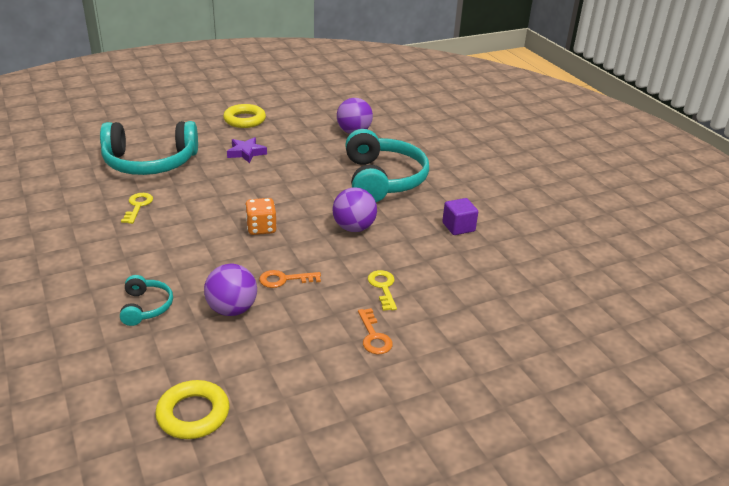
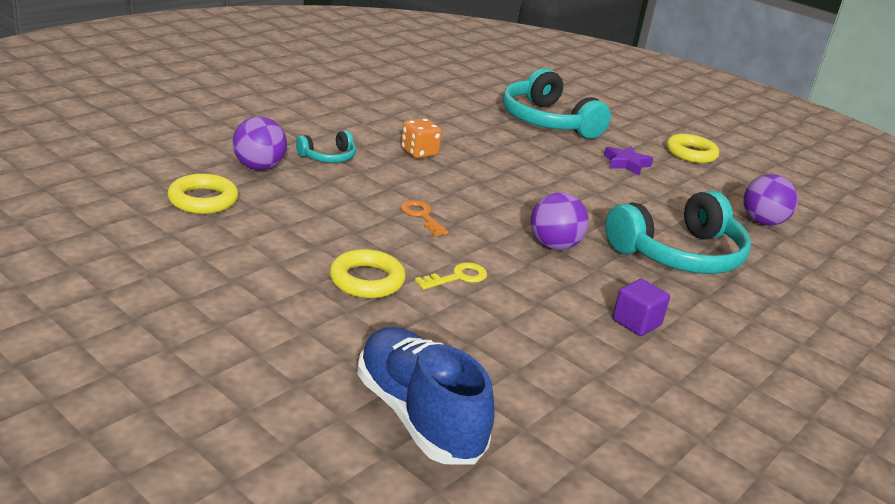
camera: 65 degrees right, 5 degrees down
(138, 206) = (471, 128): yellow key -> none
(232, 309) = (354, 196): purple ball -> purple ball (259, 167)
(261, 228) = (497, 192): orange dice -> orange dice (419, 153)
(374, 336) = (367, 280): orange key -> yellow ring
(545, 354) = (418, 416): none -> blue shoe

